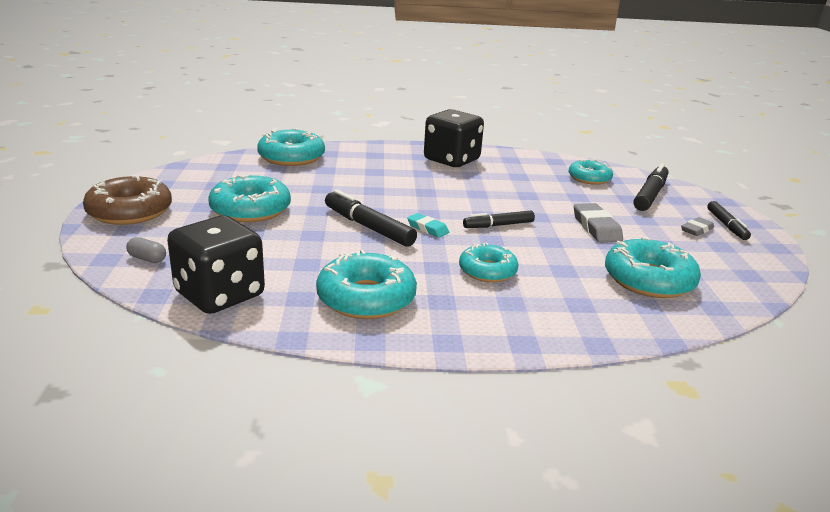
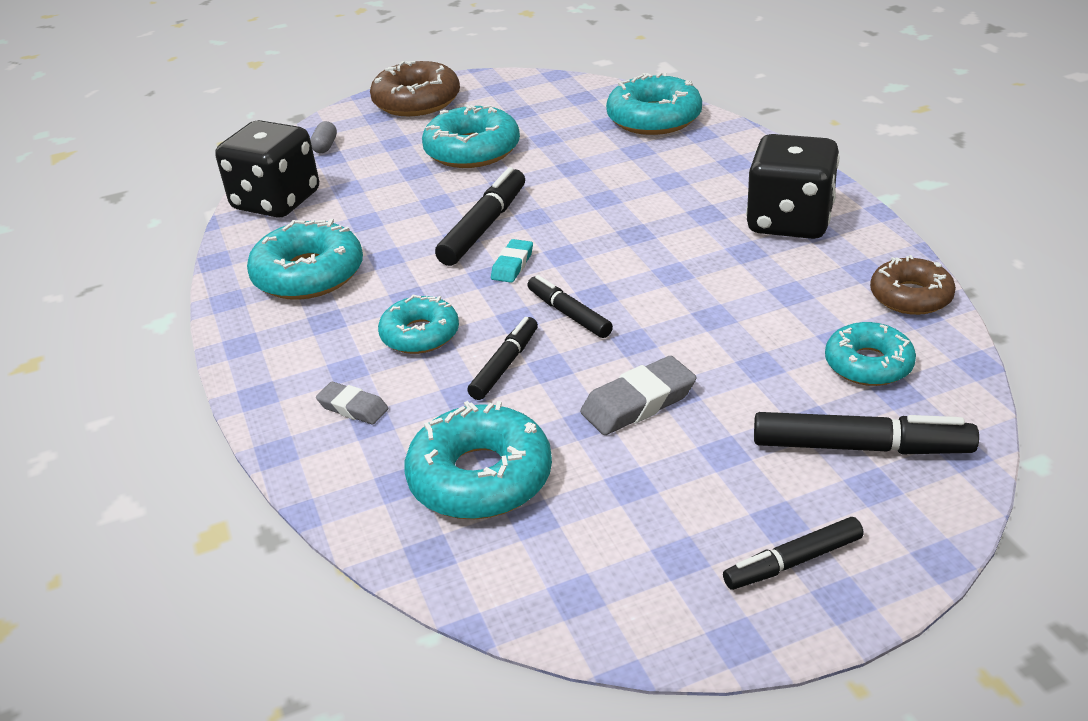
camera: 75 degrees right, 10 degrees up
(540, 158) = (910, 296): none -> brown donut
(540, 252) = (505, 365): none -> black marker
(696, 230) = (732, 520): grey eraser -> grey eraser (353, 407)

